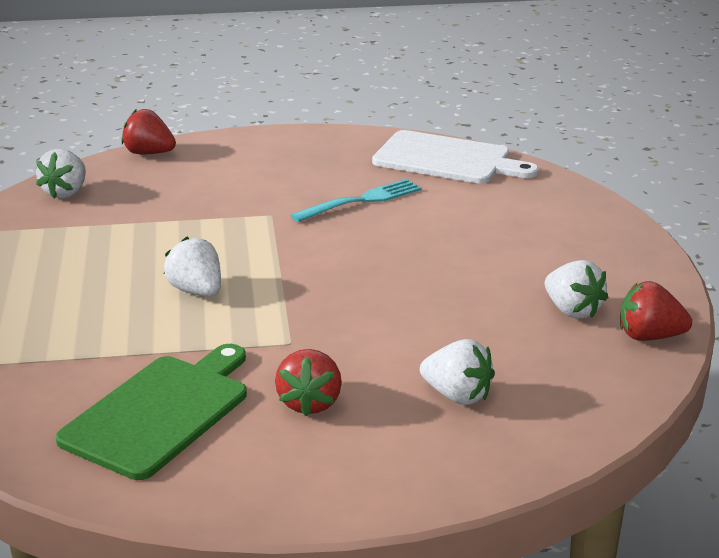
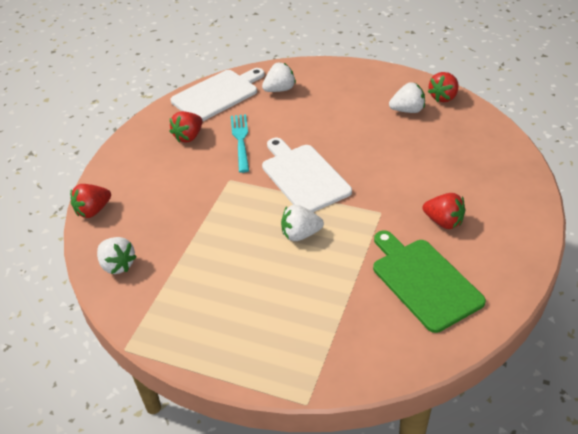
camera: 60 degrees left, 15 degrees up
(322, 264) = (303, 176): none -> white cutting board
(336, 166) = (188, 137): none -> red strawberry
(457, 396) = (462, 170): white strawberry -> white strawberry (279, 89)

